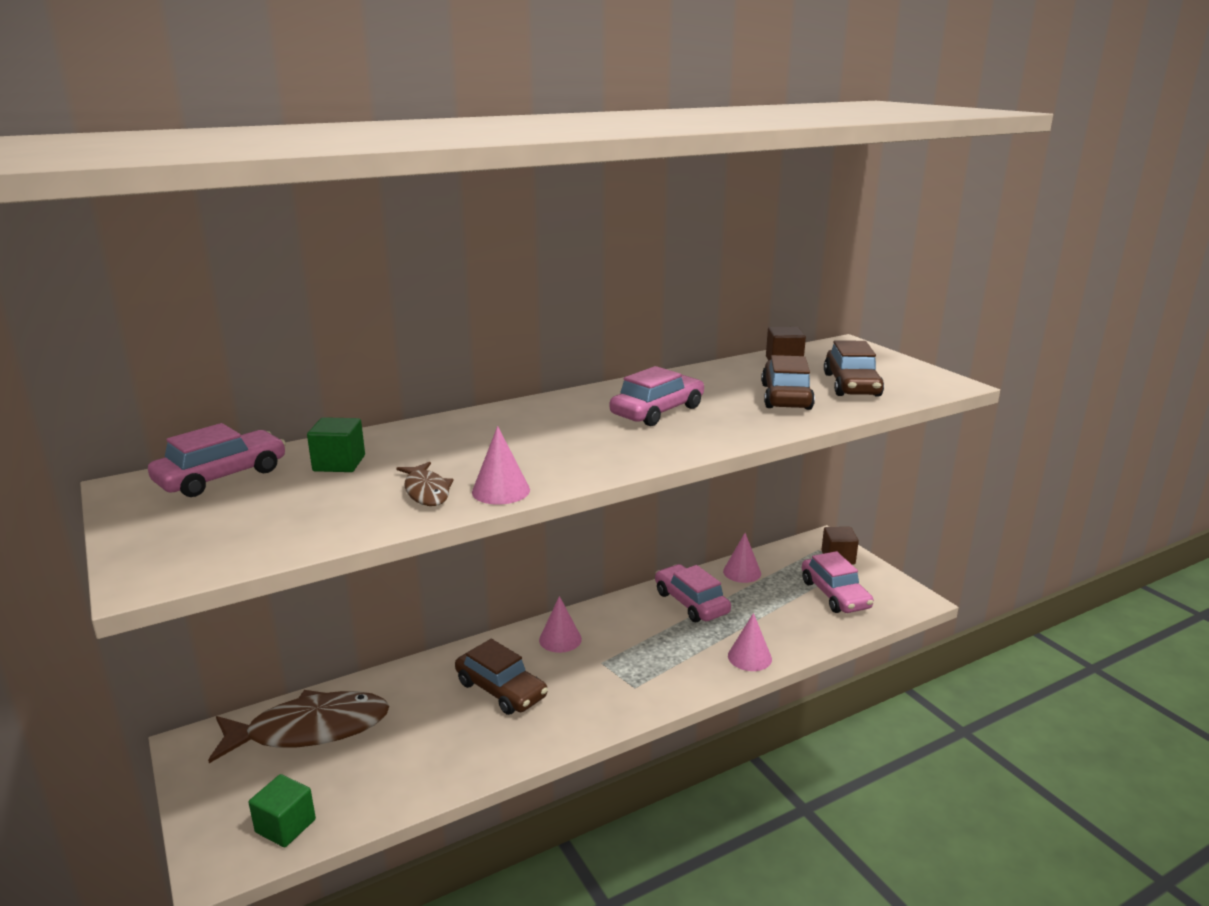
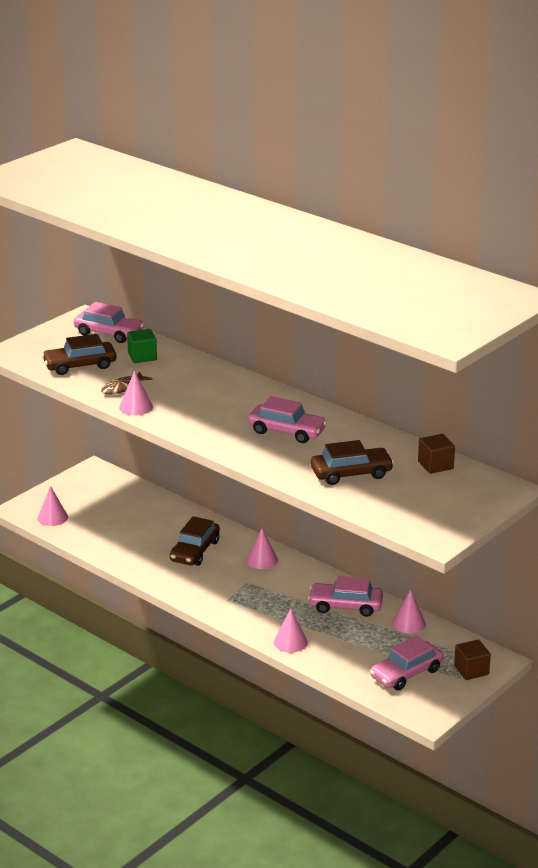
camera: 70 degrees right, 5 degrees up
(285, 826) = (52, 517): green cube -> pink cone
(310, 729) = (124, 499): brown fish -> none
(691, 602) = (345, 606): pink car -> pink car turned 120 degrees counterclockwise
(851, 385) = (399, 497): brown car -> brown car (80, 365)

